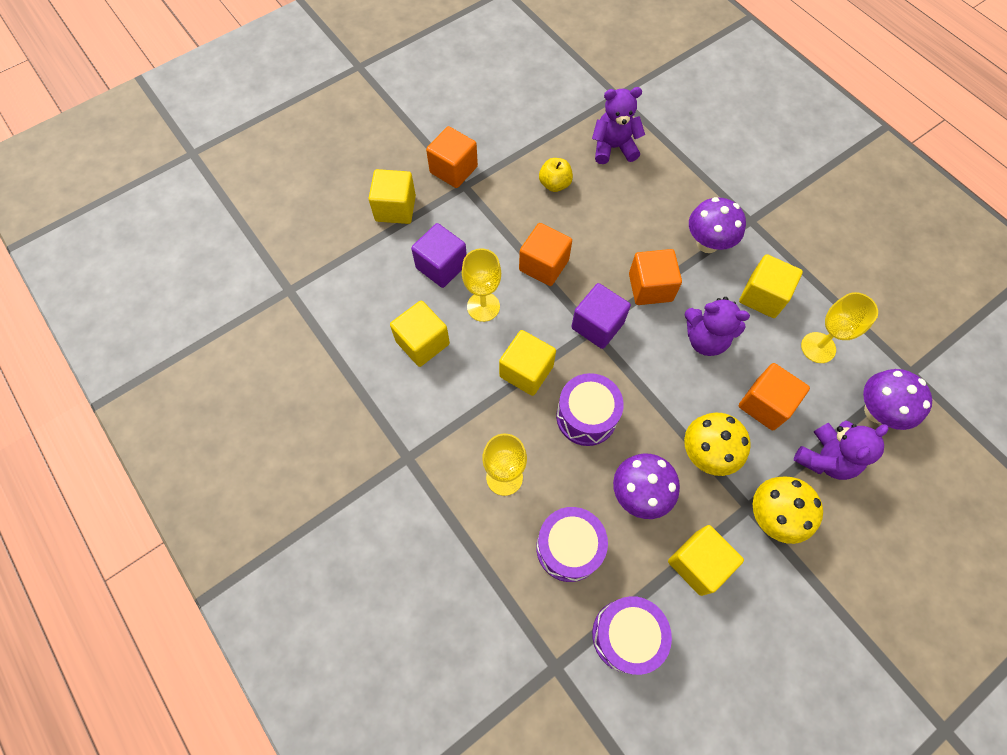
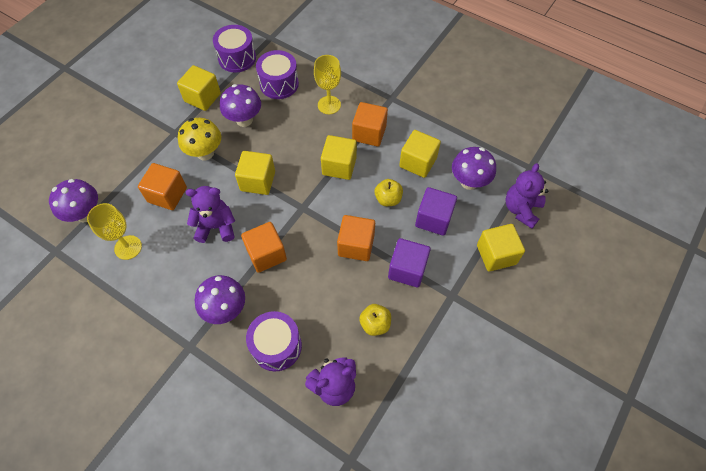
camera: 160 degrees right, 5 degrees down
(374, 296) = (469, 182): none -> purple mushroom
(453, 169) = (469, 308): orange cube -> orange cube (369, 133)
(483, 307) = (388, 199): yellow goblet -> yellow apple
(586, 416) = (289, 151): purple drum -> purple drum (276, 346)
(597, 325) = (299, 212): purple cube -> purple cube (407, 269)
(762, 296) = (174, 276): yellow cube -> yellow cube (258, 181)
(772, 516) = (159, 132): yellow mushroom -> none
(825, 458) = (125, 173): purple teddy bear -> purple teddy bear (521, 209)

